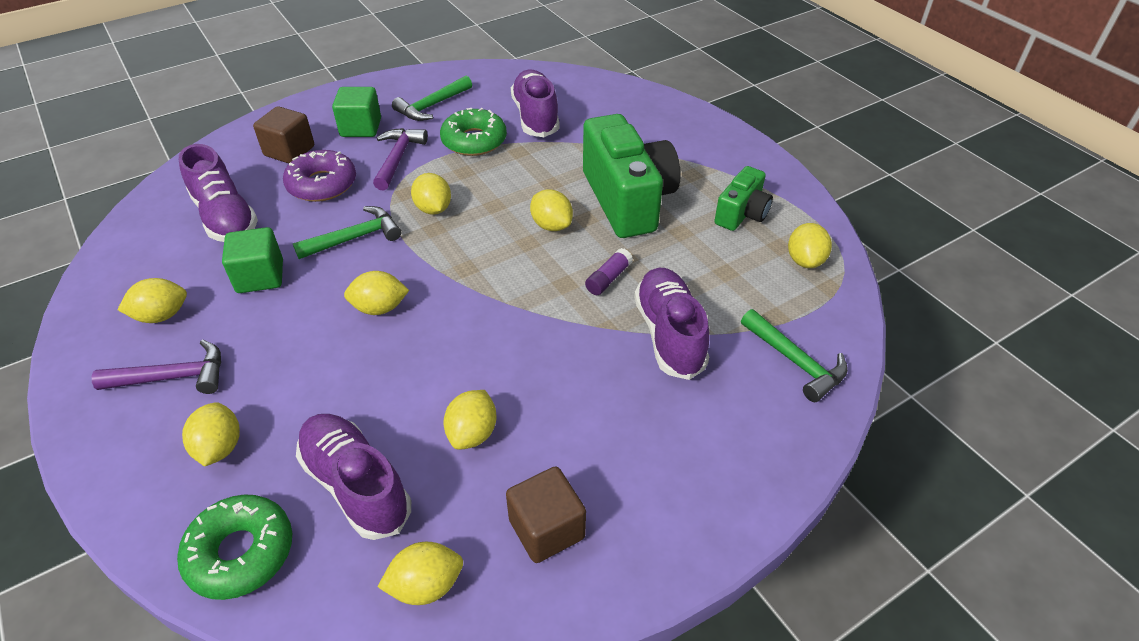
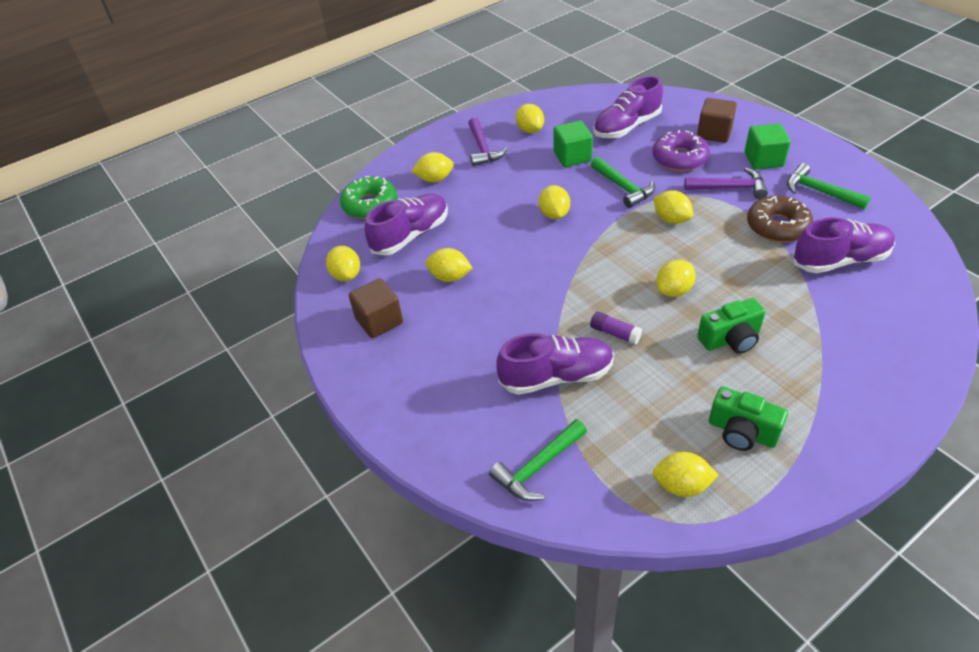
camera: 90 degrees right, 0 degrees up
(433, 209) = (671, 219): yellow lemon -> yellow lemon turned 75 degrees clockwise
(474, 141) = (777, 226): green donut -> brown donut
(627, 199) = (730, 339): green camera -> green camera, size x0.53

